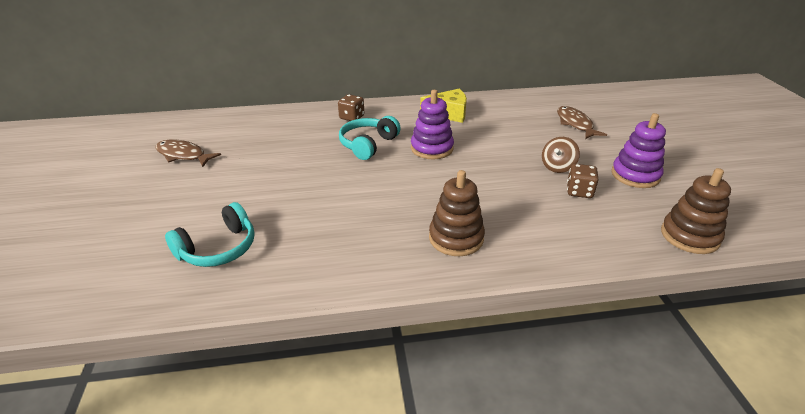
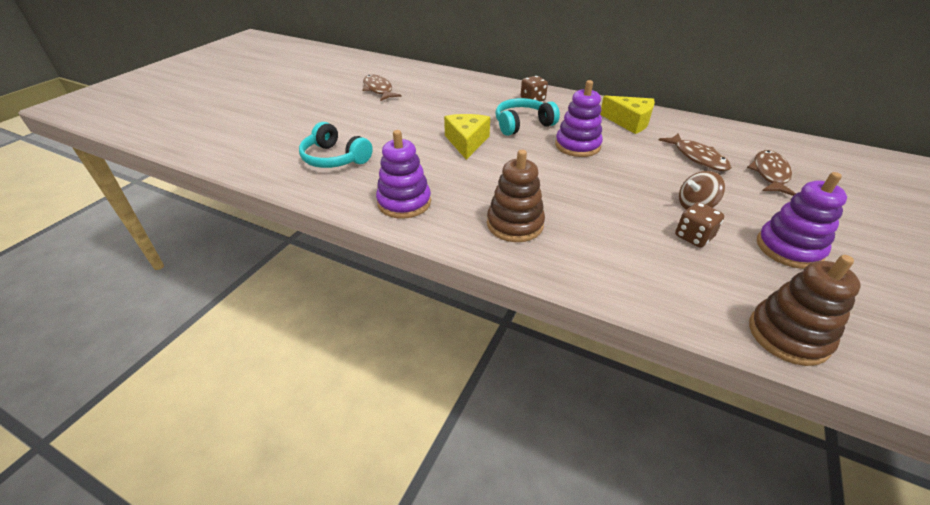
camera: 35 degrees right, 5 degrees up
(218, 248) = (335, 158): turquoise headphones -> turquoise headphones turned 45 degrees clockwise
(336, 179) = (467, 142): none -> yellow cheese
(342, 262) = (404, 202): none -> purple stacking toy
(522, 127) = (697, 157): none -> brown fish

